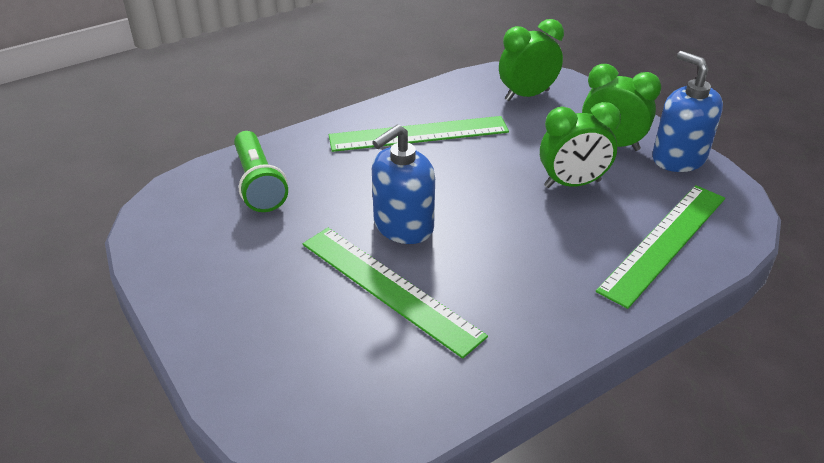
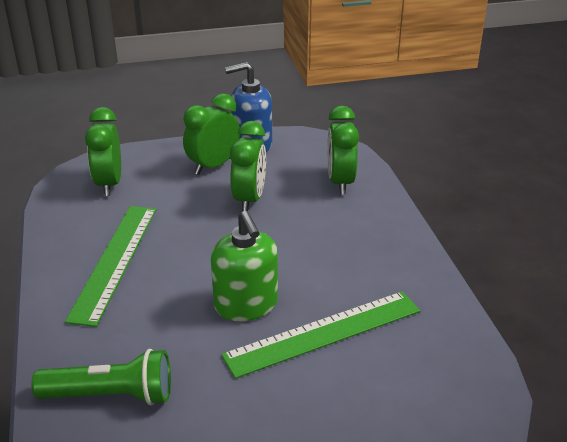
camera: 70 degrees left, 5 degrees down
(403, 226) = (246, 305): blue soap dispenser -> green soap dispenser
(664, 242) = (340, 182): green ruler -> green clock

